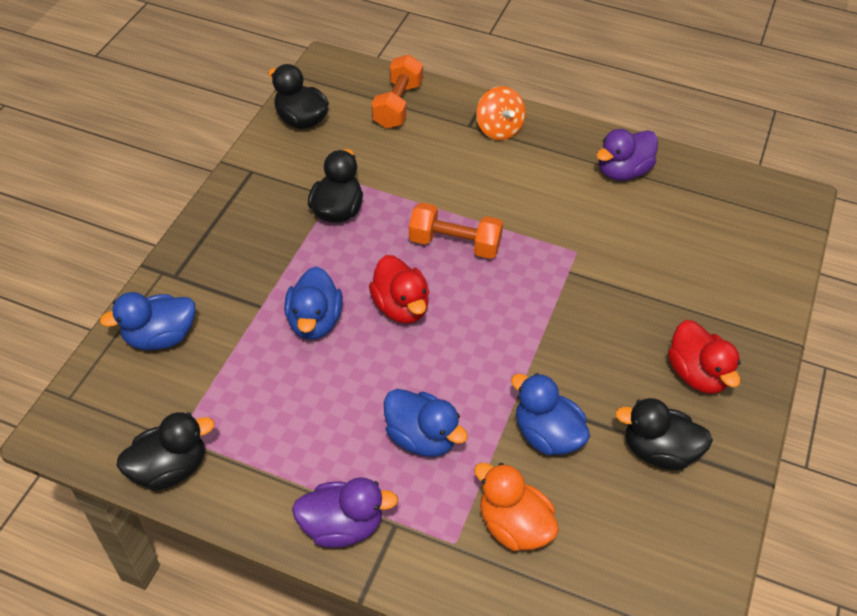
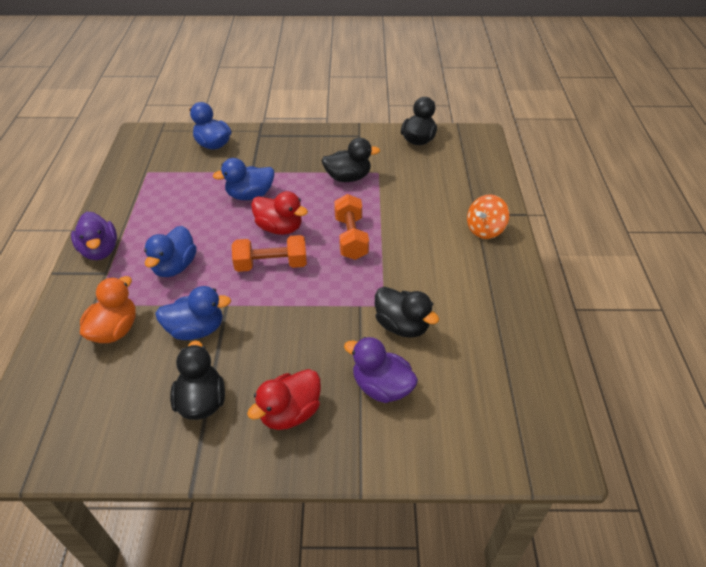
camera: 70 degrees right, 5 degrees down
(170, 468) = (125, 176): black duck -> black duck (402, 325)
(397, 105) = (467, 175): orange dumbbell -> orange dumbbell (271, 264)
(401, 307) = (279, 228): red duck -> red duck turned 105 degrees counterclockwise
(547, 435) = (196, 329): blue duck -> blue duck turned 60 degrees clockwise
(622, 171) = (494, 313): purple duck -> purple duck (381, 387)

